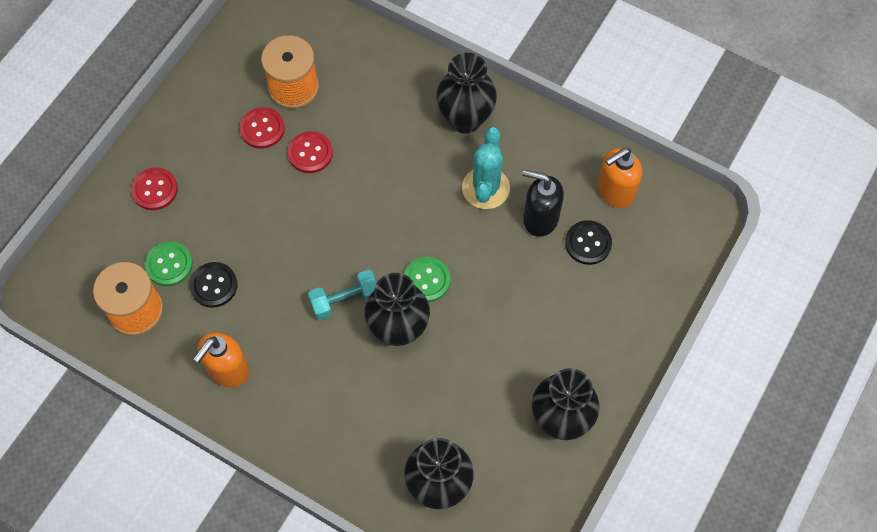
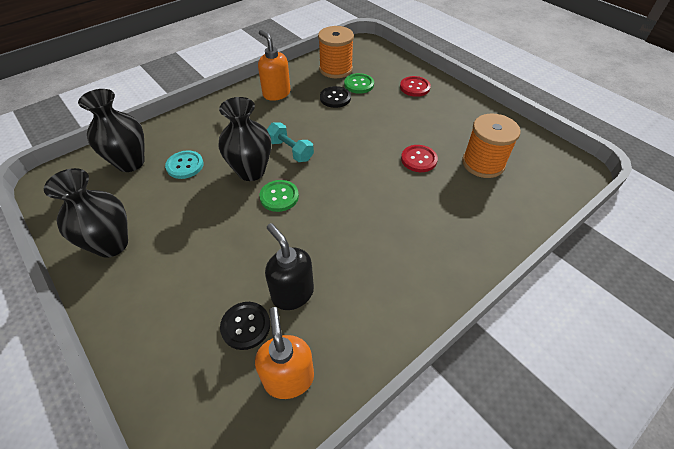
camera: 110 degrees right, 15 degrees down
(262, 129) = (448, 140): red button -> none
(345, 300) = (290, 150): turquoise dumbbell -> turquoise dumbbell turned 45 degrees counterclockwise
(418, 413) = (185, 165): none -> turquoise button
(465, 119) = (422, 267): black vase -> none
(485, 188) = (343, 260): turquoise cactus -> none
(540, 218) = (292, 293): black soap dispenser -> black soap dispenser turned 75 degrees counterclockwise

